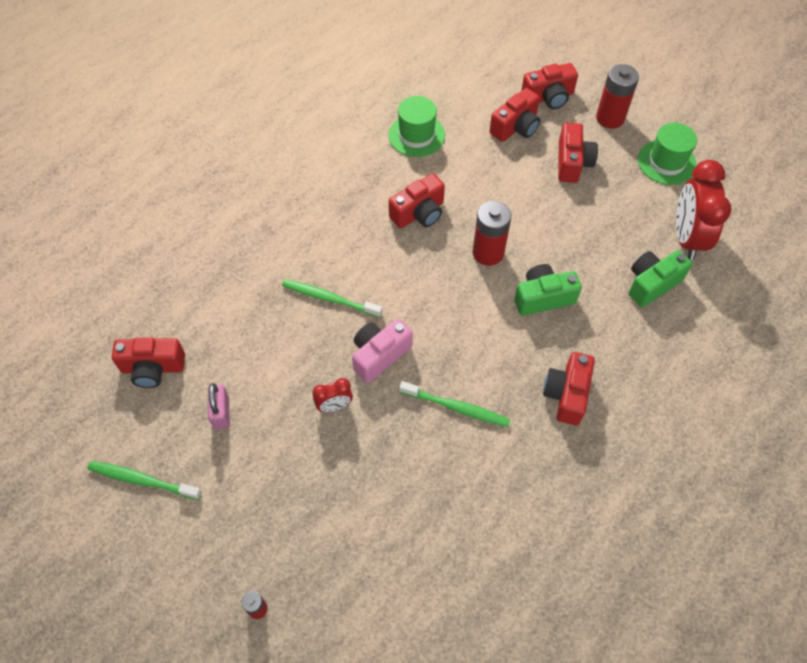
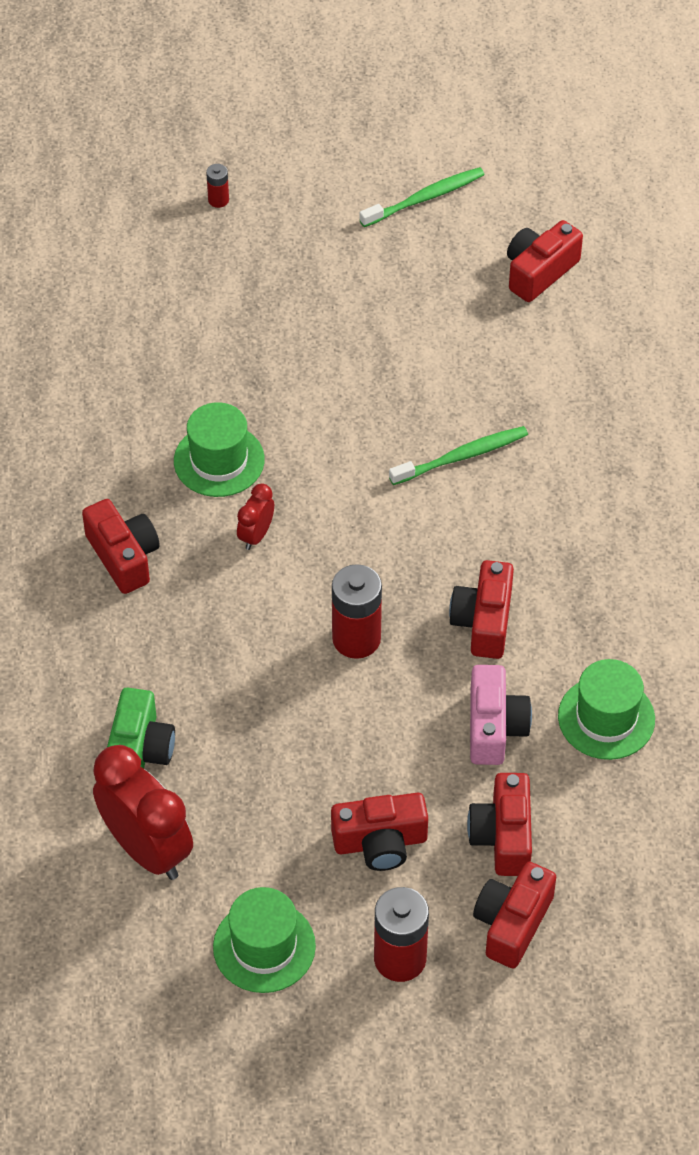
camera: 135 degrees right, 5 degrees down
(221, 413) = (428, 289): pink padlock -> none
(334, 406) = (335, 372): red clock -> red clock (256, 535)
(379, 355) = (347, 446): pink camera -> pink camera (494, 727)
(457, 408) = (219, 460): green toothbrush -> green hat
(543, 298) = (244, 637): green camera -> none
(572, 162) = (380, 842): red camera -> red camera turned 60 degrees counterclockwise

